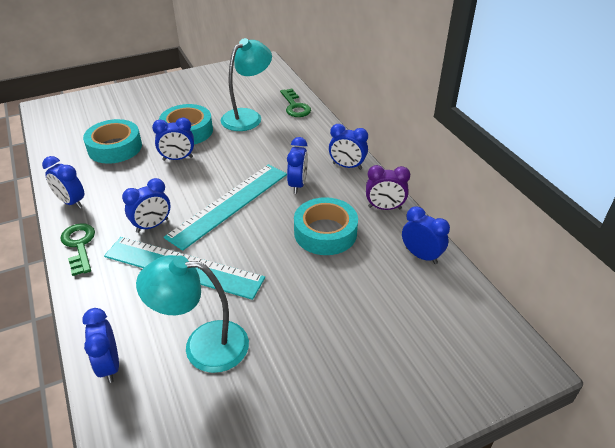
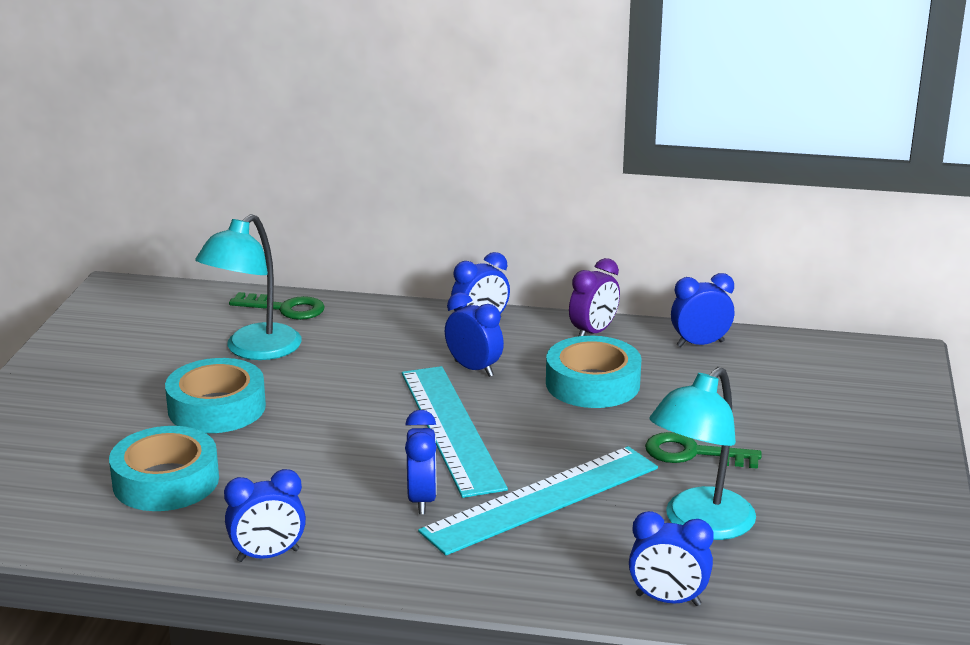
camera: 55 degrees left, 15 degrees down
(79, 245) = (391, 571): green key -> green key (692, 453)
(178, 158) = (282, 436): blue clock -> none
(247, 116) = (254, 350): turquoise lamp -> turquoise lamp turned 135 degrees counterclockwise

